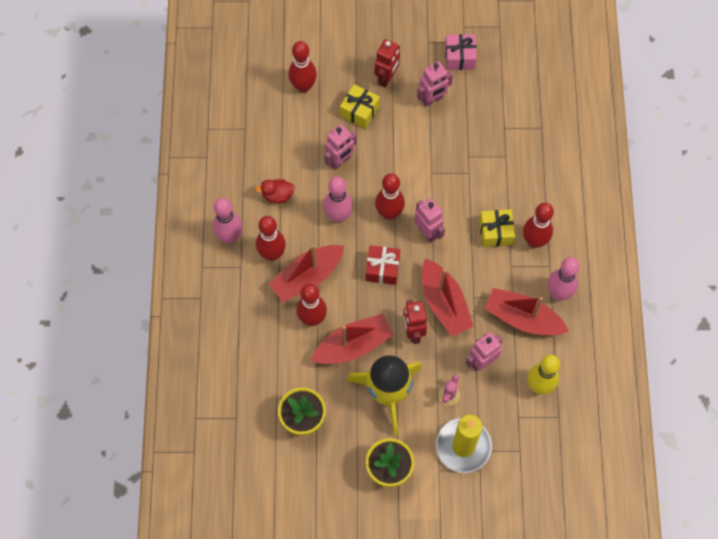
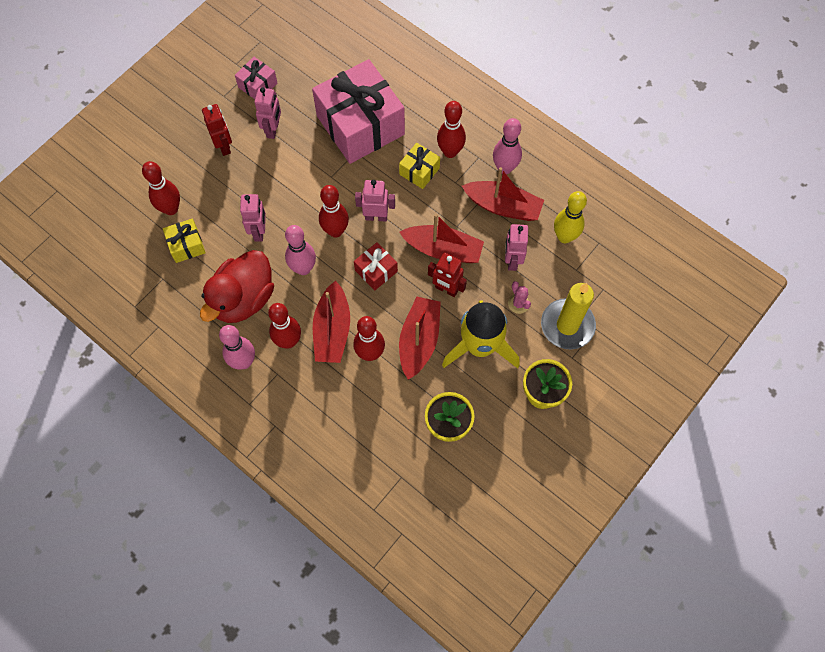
camera: 50 degrees left, 0 degrees up
(277, 195) = (243, 299): red duck -> red duck, size x2.25
(359, 111) = (232, 186): yellow gift -> yellow gift (186, 245)
(495, 157) = (360, 125): none -> pink gift
(523, 318) = (503, 206): red boat -> red boat turned 135 degrees counterclockwise

